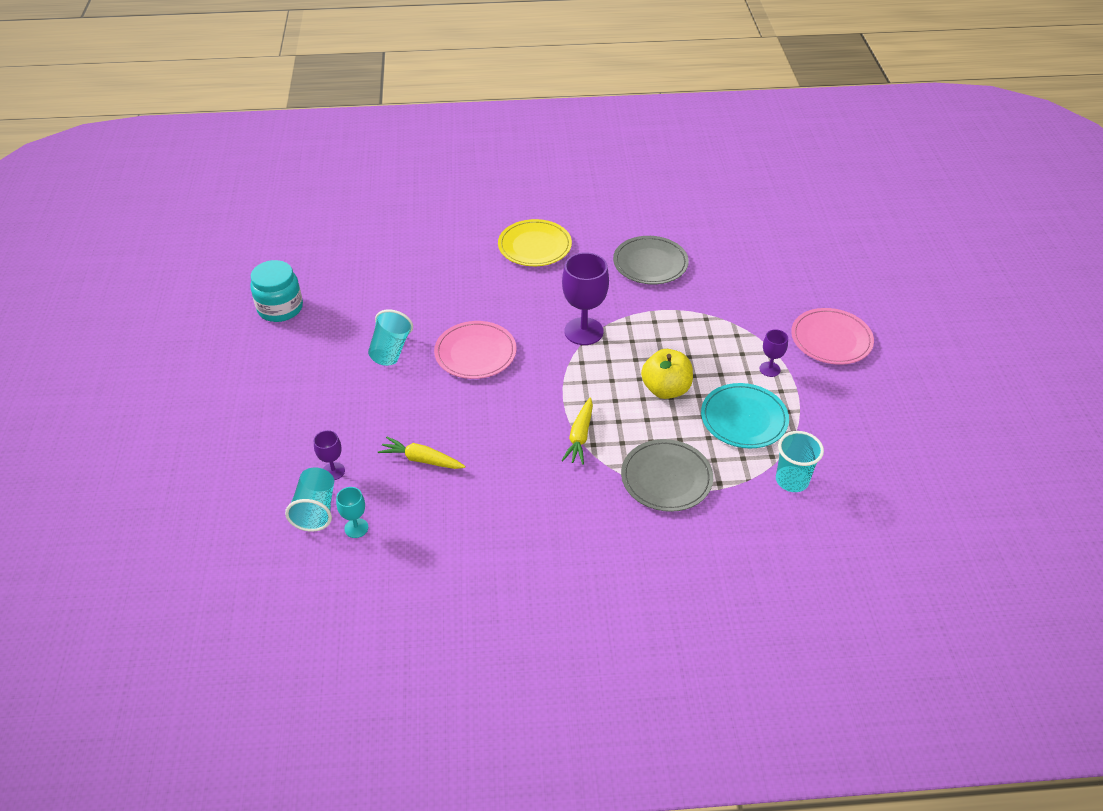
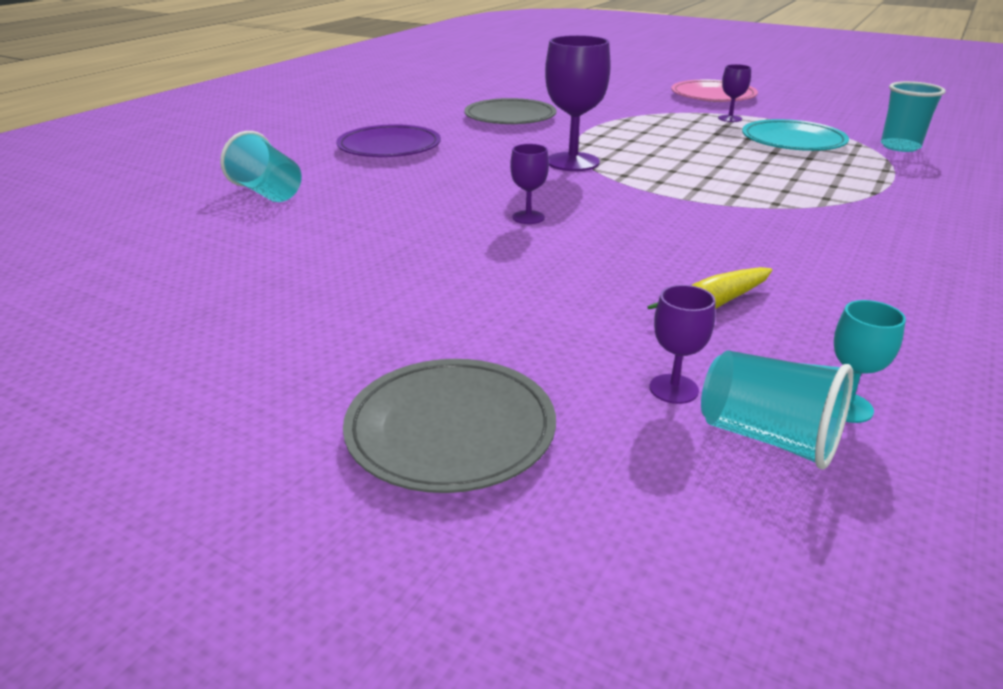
camera: 55 degrees left, 15 degrees down
(280, 308) = (178, 323): turquoise jar -> none
(390, 350) = (439, 265): turquoise cup -> turquoise cup (267, 193)
(475, 353) = (528, 217): pink plate -> purple goblet
(534, 246) = (389, 147): yellow plate -> purple plate
(580, 436) = (755, 205): yellow carrot -> none
(666, 389) = (715, 155): yellow apple -> none
(666, 478) = (862, 187): grey plate -> grey plate (450, 429)

